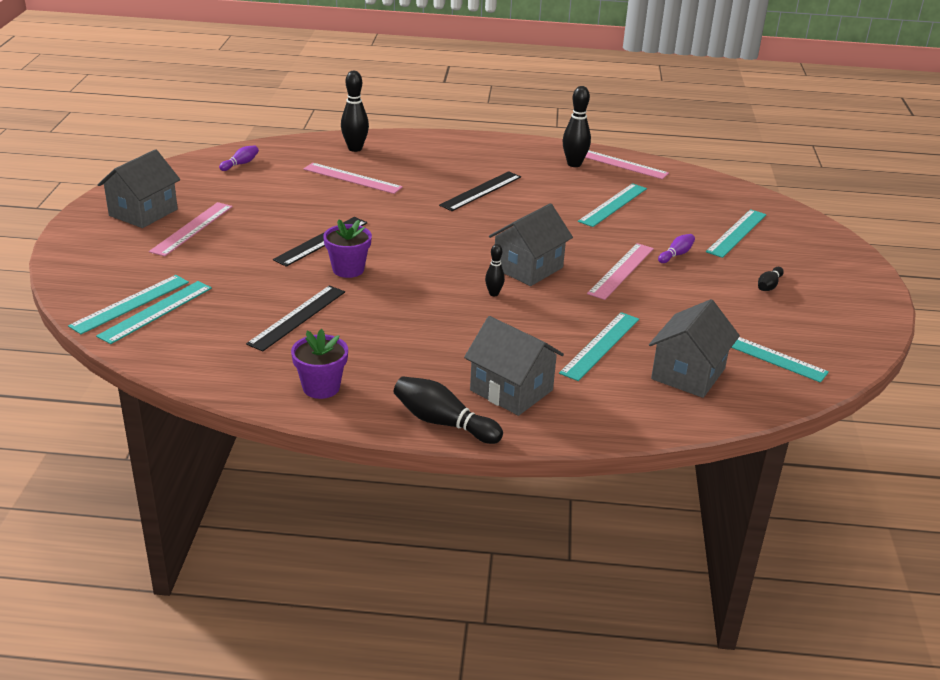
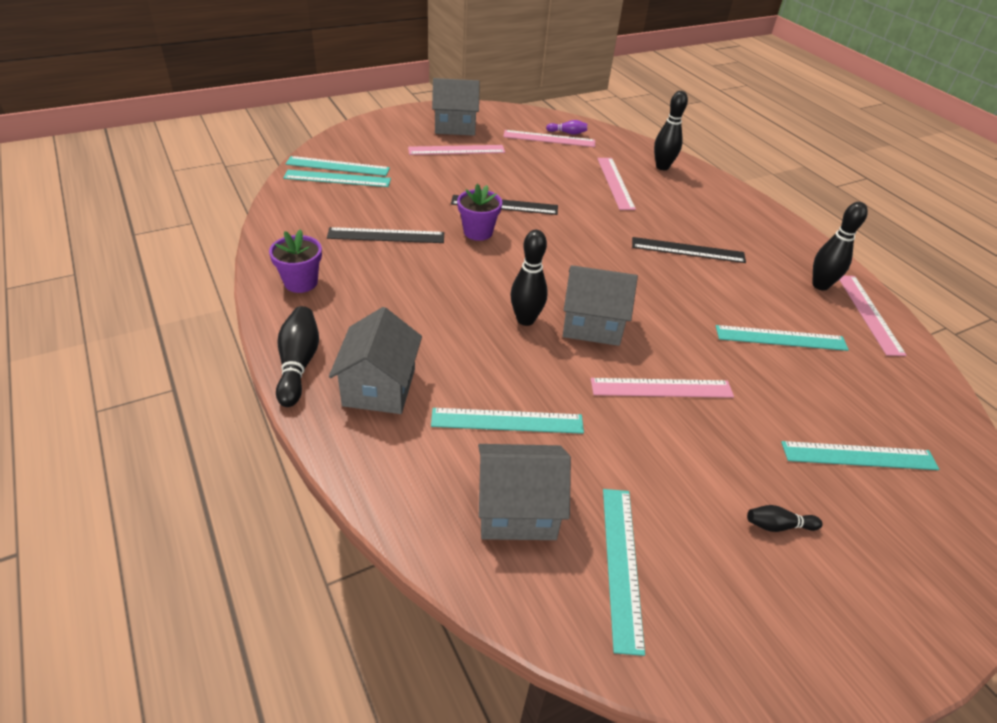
camera: 55 degrees right, 10 degrees up
(238, 176) = (549, 139): none -> pink ruler
(494, 294) = (525, 320): black bowling pin -> black bowling pin, size x1.79
(676, 254) = (745, 419): purple bowling pin -> none

